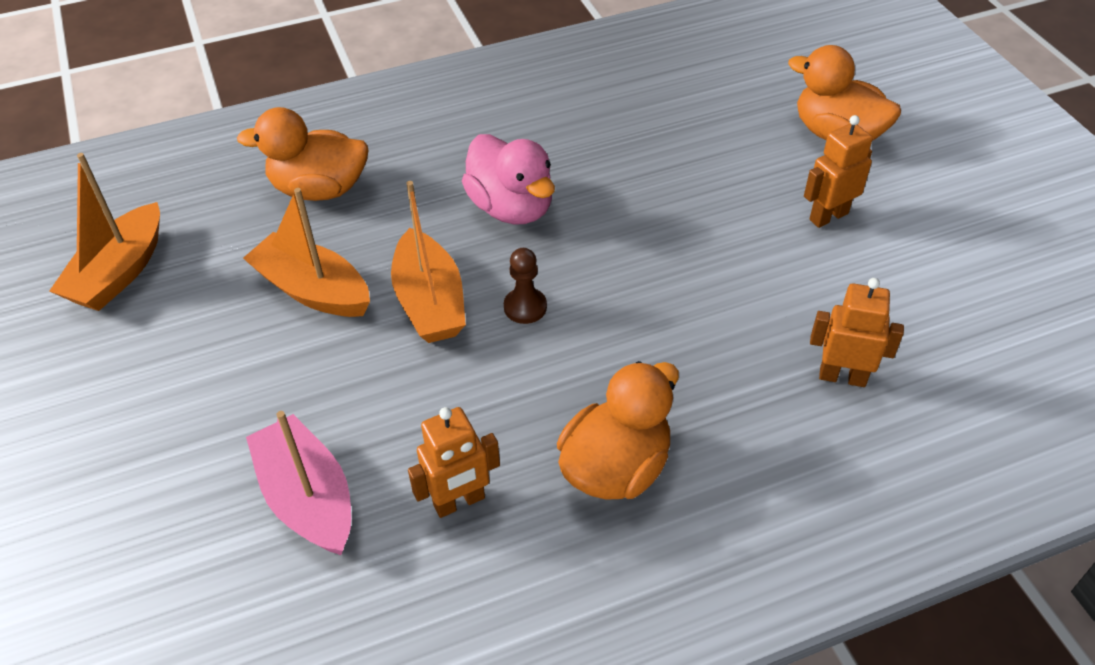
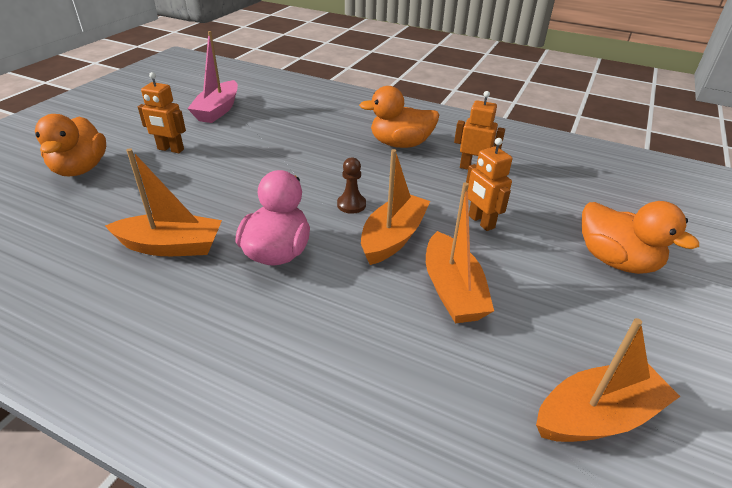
camera: 135 degrees left, 10 degrees down
(308, 498) = (539, 203): pink boat -> pink boat (218, 110)
(319, 189) = (370, 366): orange duck -> orange duck (616, 260)
(602, 148) = (171, 246): none -> orange boat
(842, 377) = (283, 118): orange robot -> orange robot (481, 222)

